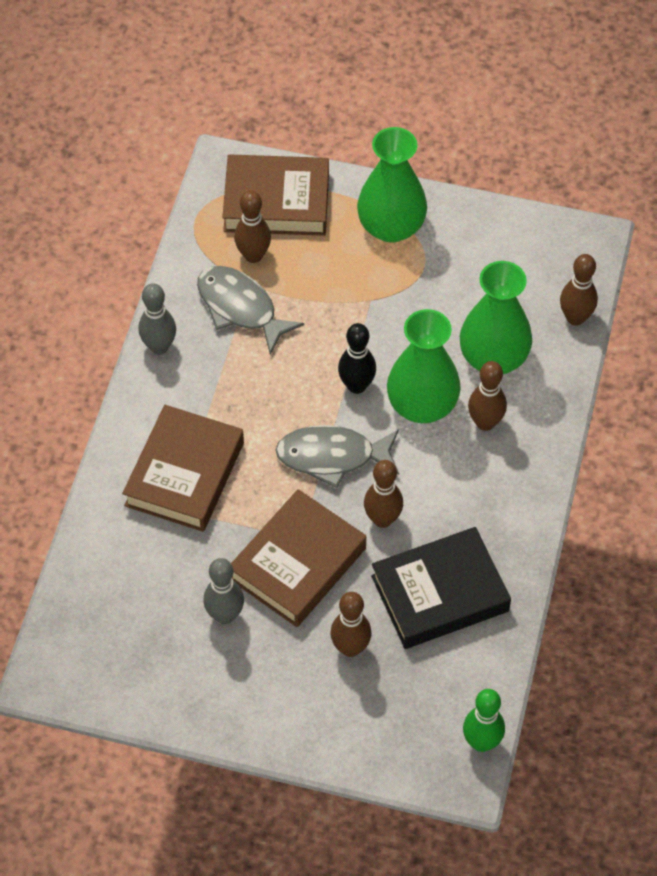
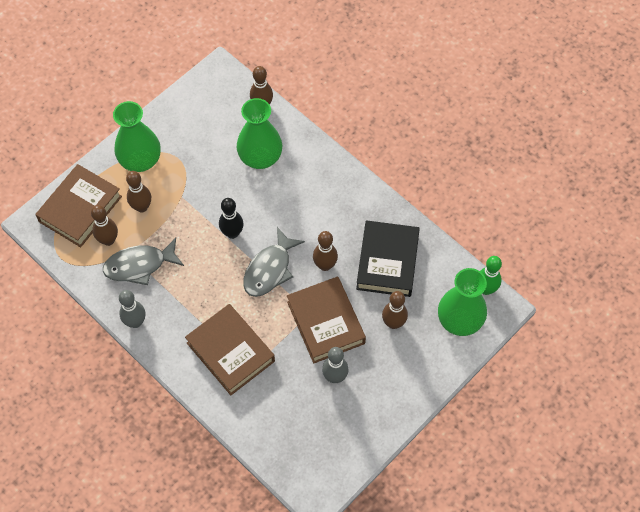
camera: 60 degrees left, 5 degrees up
(422, 405) = (266, 207): green vase -> green vase (459, 320)
(485, 422) = (298, 183): brown bowling pin -> brown bowling pin (142, 207)

